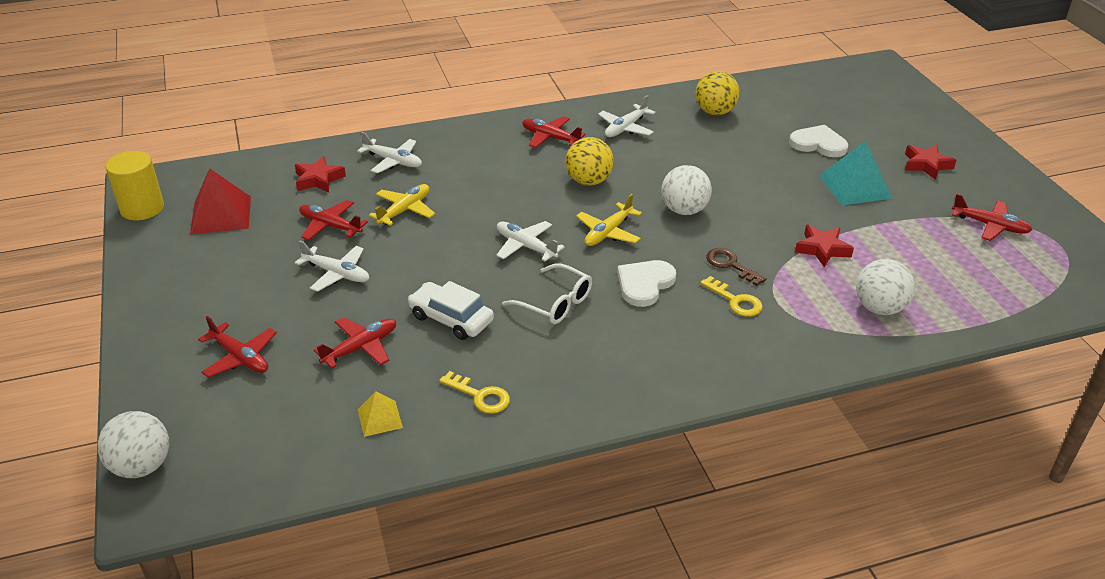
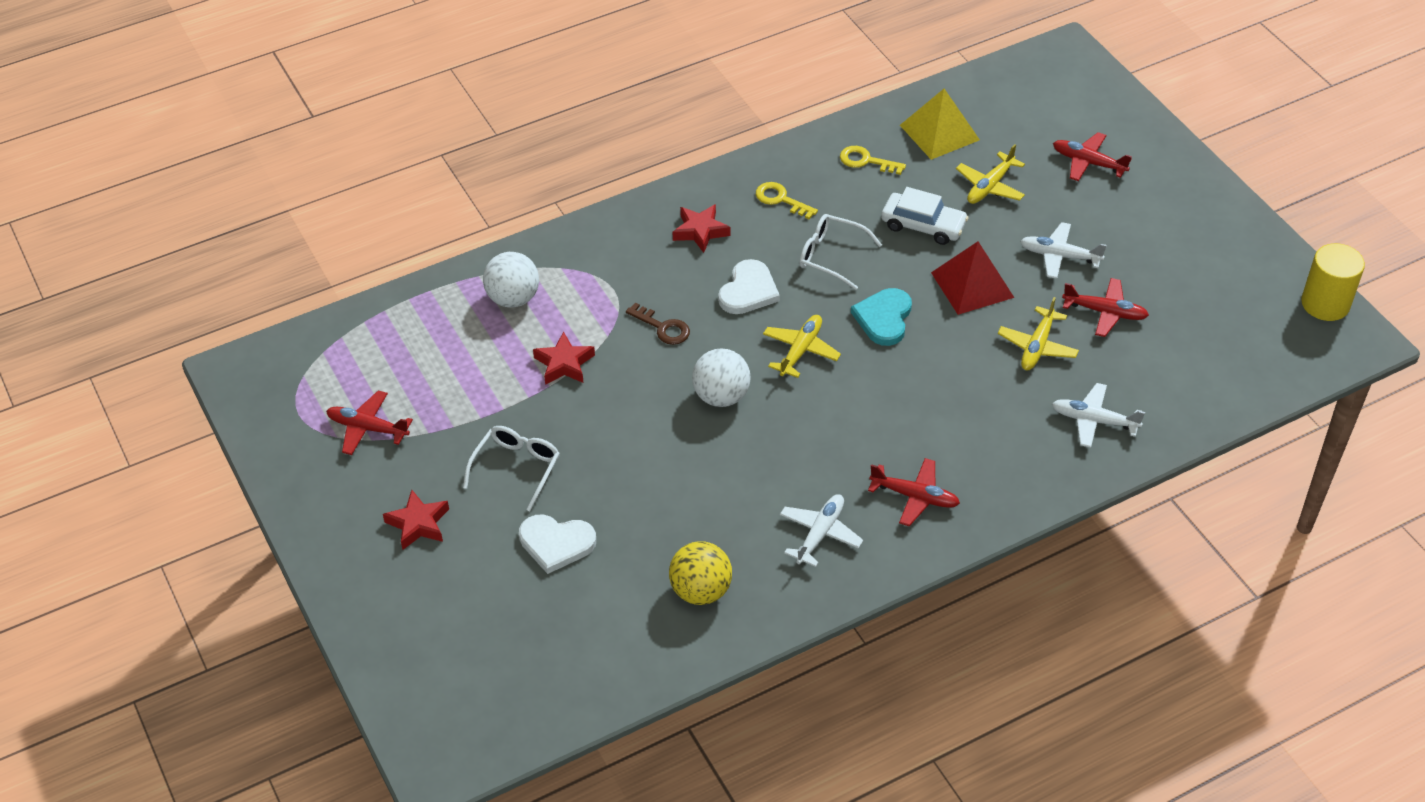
camera: 170 degrees right, 10 degrees up
(142, 466) = (1096, 75): white ball -> none
(221, 215) = (1233, 308): red pyramid -> red pyramid (972, 284)
(318, 179) = (1163, 376): red star -> red star (700, 231)
(361, 347) = (990, 186): red plane -> yellow plane
(380, 418) = (939, 132): yellow pyramid -> yellow pyramid, size x1.81
(525, 246) = (884, 318): white plane -> turquoise heart
(588, 181) = (843, 425): yellow ball -> none
(735, 301) = (655, 285): yellow key -> yellow key (781, 199)
(855, 186) = (516, 468): turquoise pyramid -> white glasses

